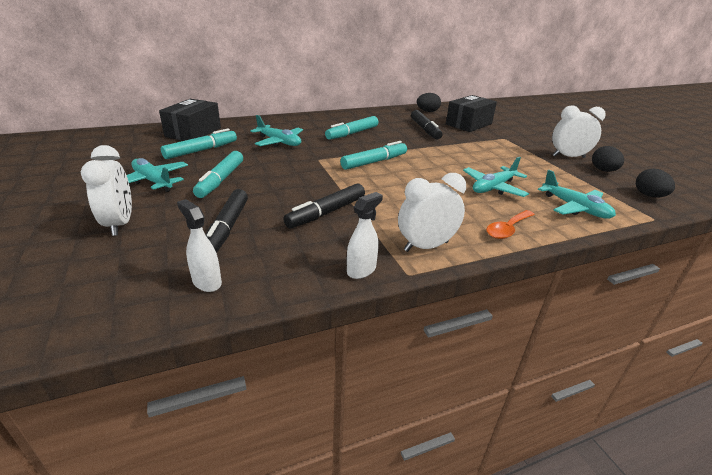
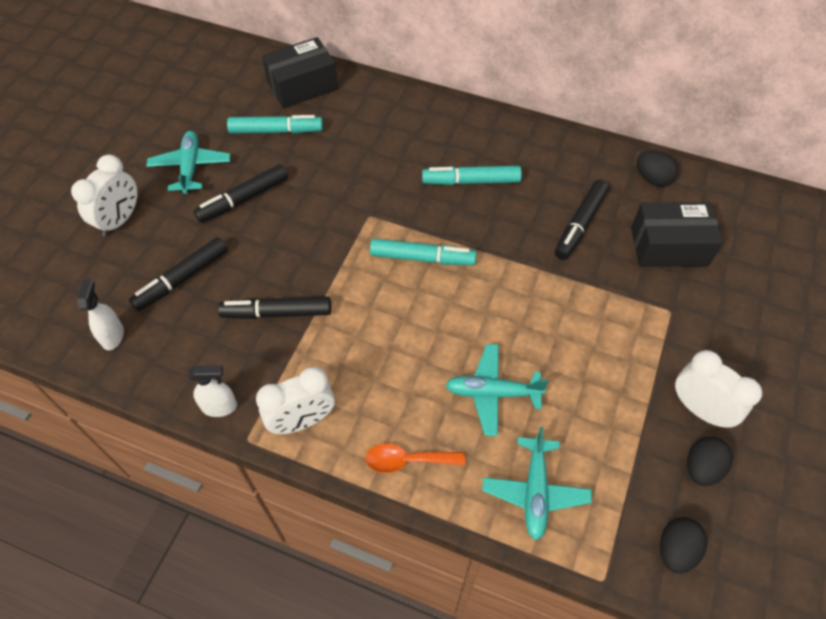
camera: 45 degrees right, 25 degrees up
(220, 180) = (243, 199): turquoise marker -> black marker
(279, 142) = (367, 155): turquoise plane -> none
(426, 246) = (302, 421): white clock -> white clock turned 135 degrees clockwise

